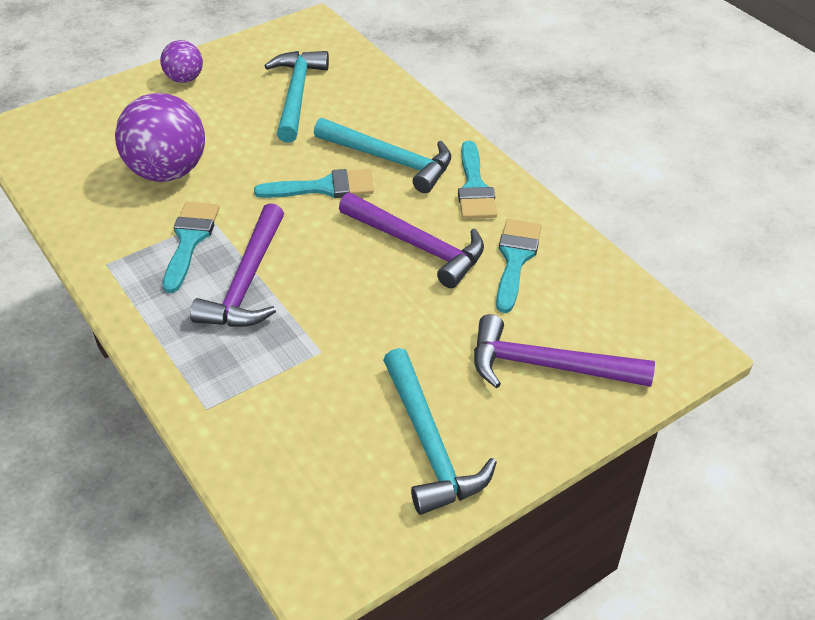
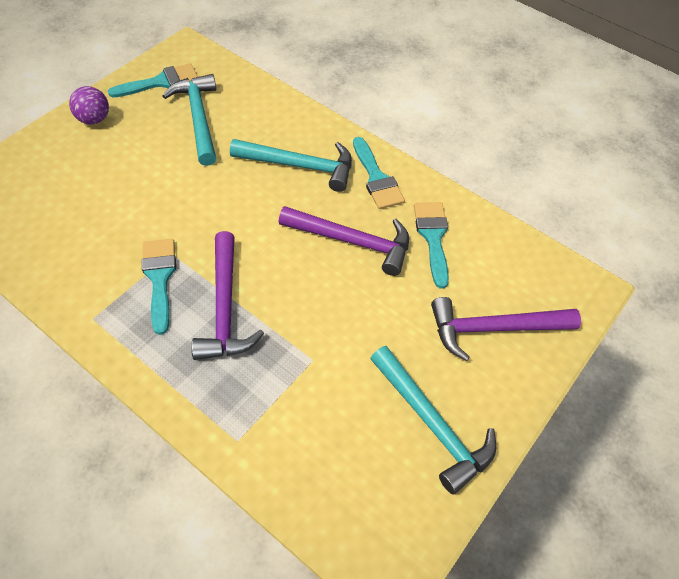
camera: 20 degrees left, 10 degrees up
(167, 172) = (114, 214): purple ball -> none
(324, 187) = (256, 202): turquoise brush -> turquoise brush (161, 82)

